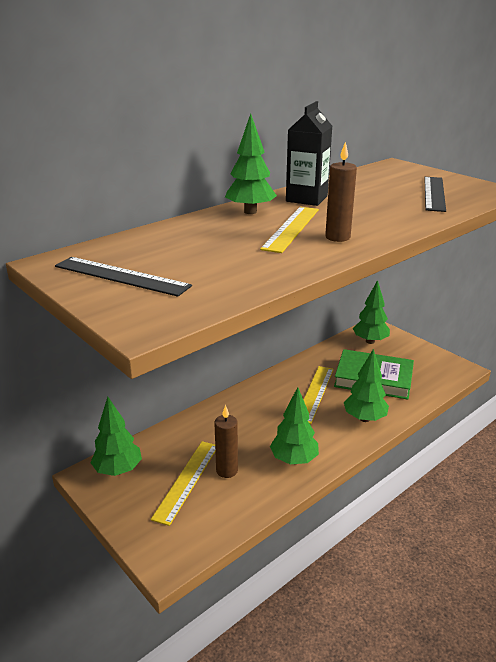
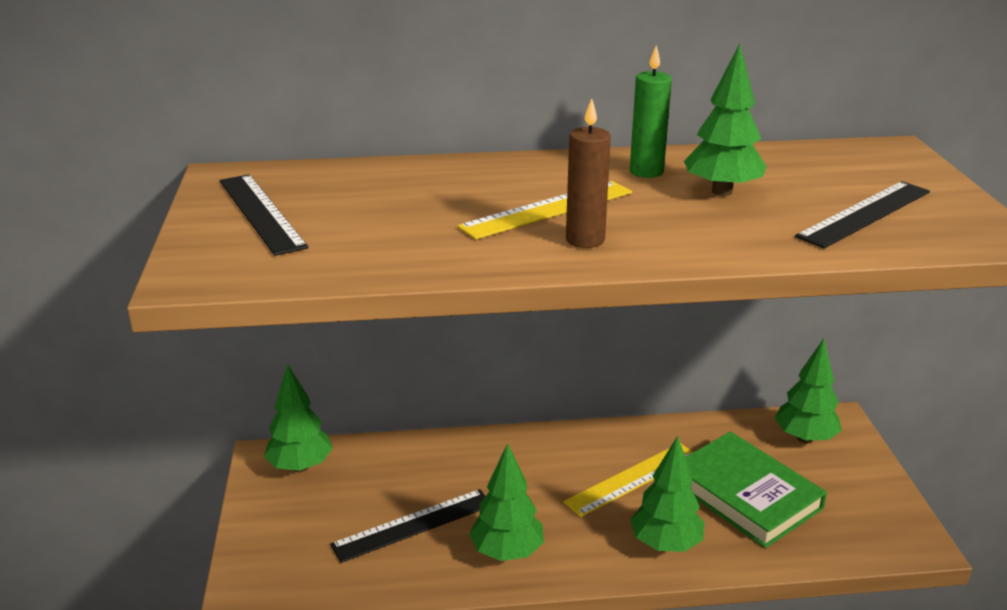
camera: 35 degrees right, 0 degrees up
(187, 480) = (358, 514): yellow ruler -> none
(227, 470) = (413, 525): brown candle -> black ruler
(250, 212) = (536, 171): green tree -> green tree (721, 191)
(306, 199) = (646, 172): black carton -> green candle

